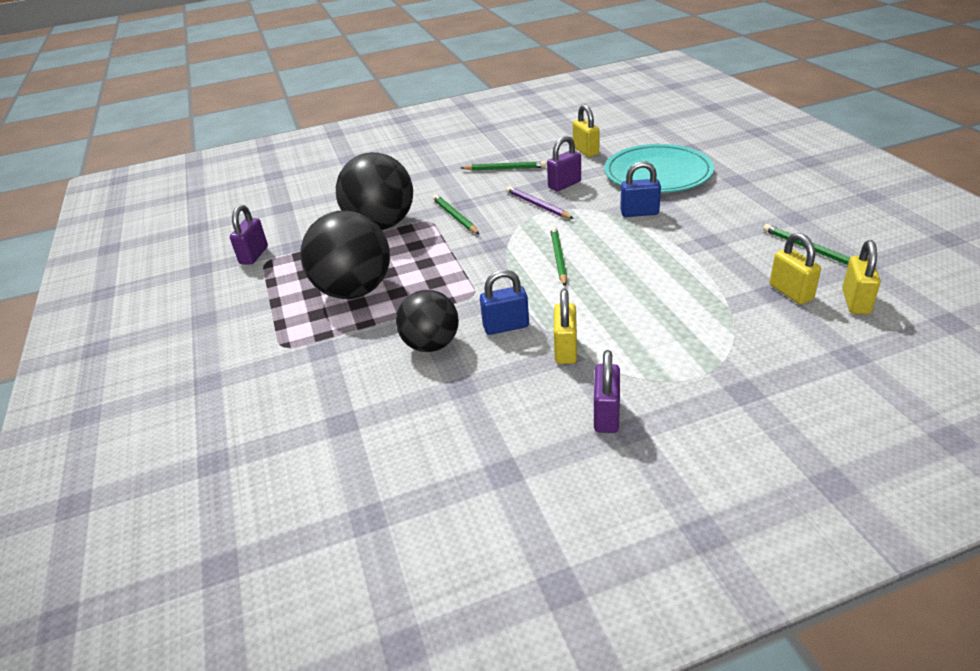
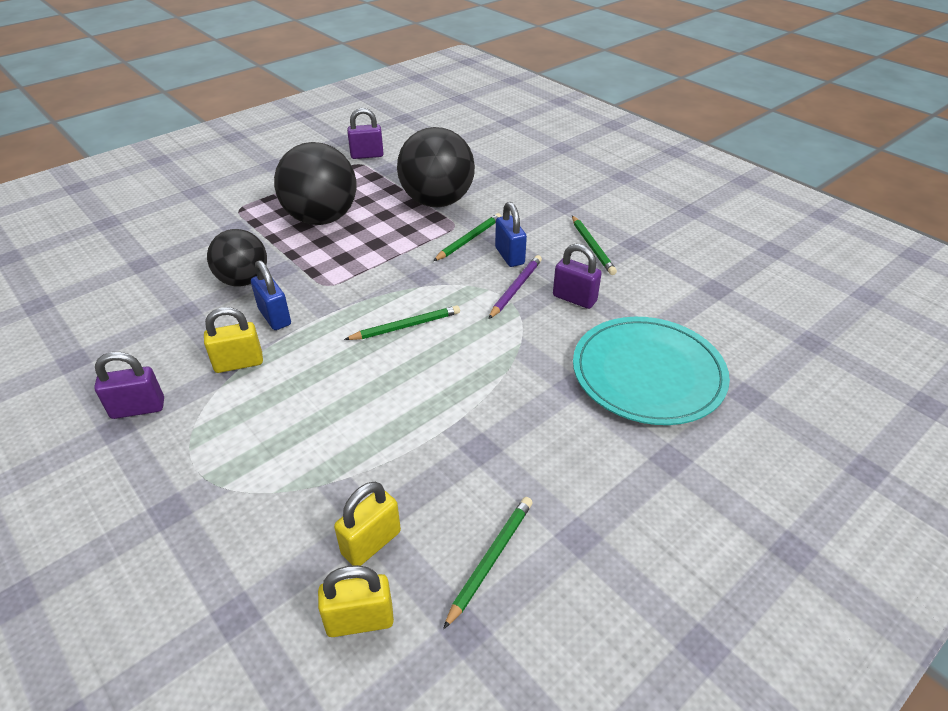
camera: 65 degrees right, 5 degrees up
(586, 151) = (676, 299): yellow padlock -> none
(639, 213) = (530, 372): blue padlock -> blue padlock (509, 256)

